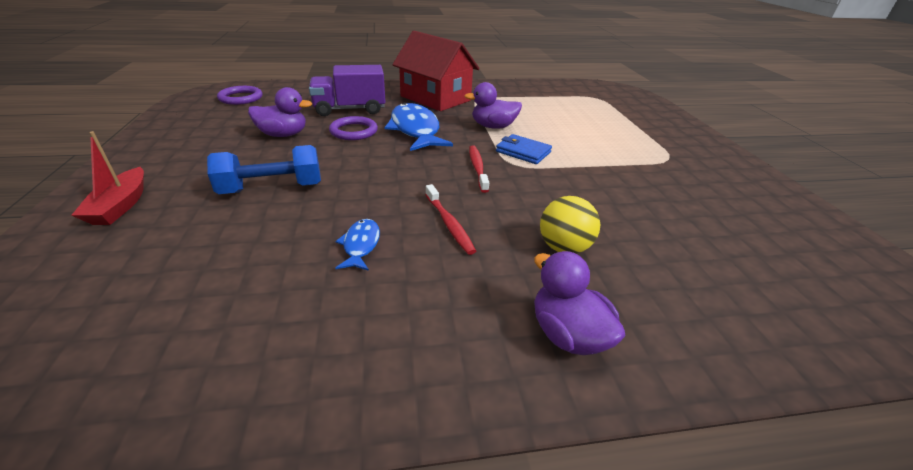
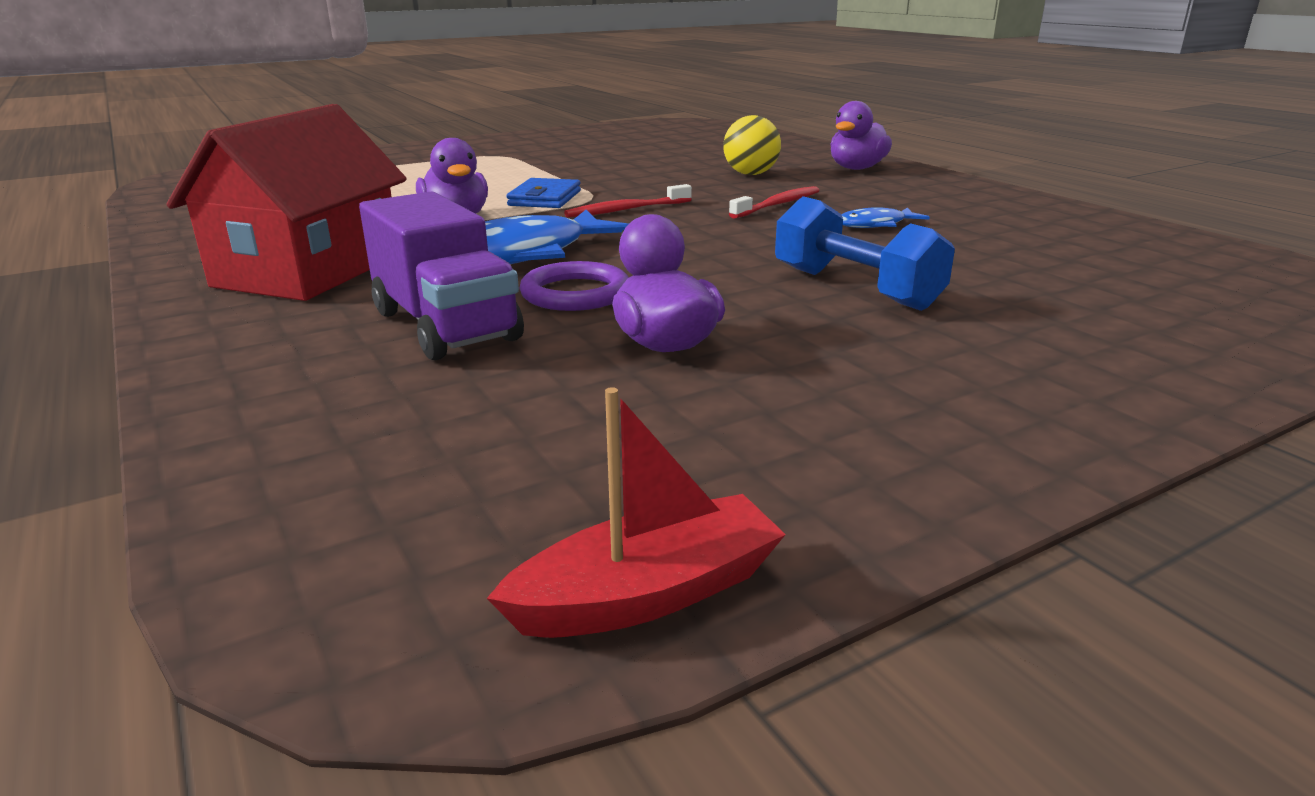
camera: 110 degrees left, 10 degrees down
(121, 205) = (1085, 364): red boat -> red boat (647, 594)
(241, 98) = (445, 511): purple ring -> none

